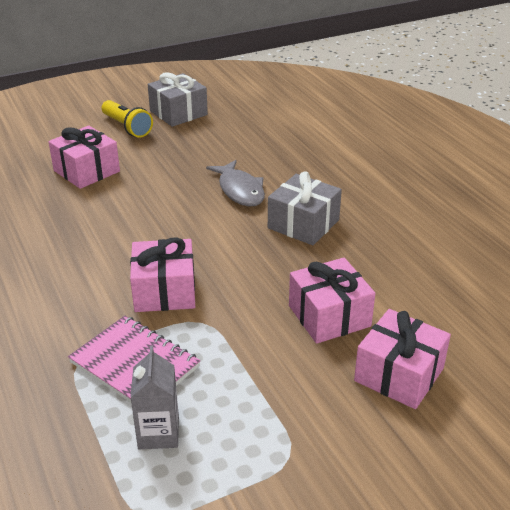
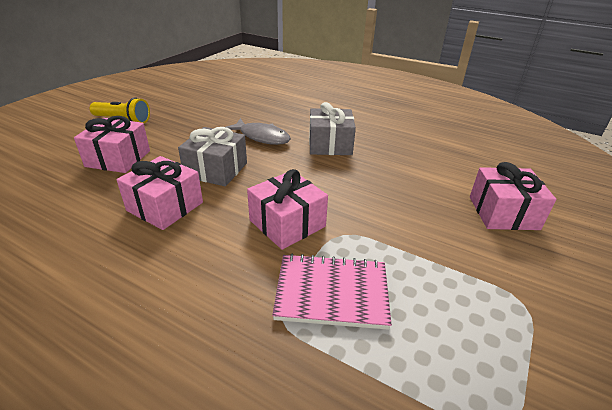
camera: 35 degrees left, 0 degrees up
(158, 433) = (420, 342): grey carton -> none
(178, 113) = (157, 102): grey gift -> grey gift (216, 170)
(329, 316) = (418, 194): pink gift -> pink gift (165, 206)

